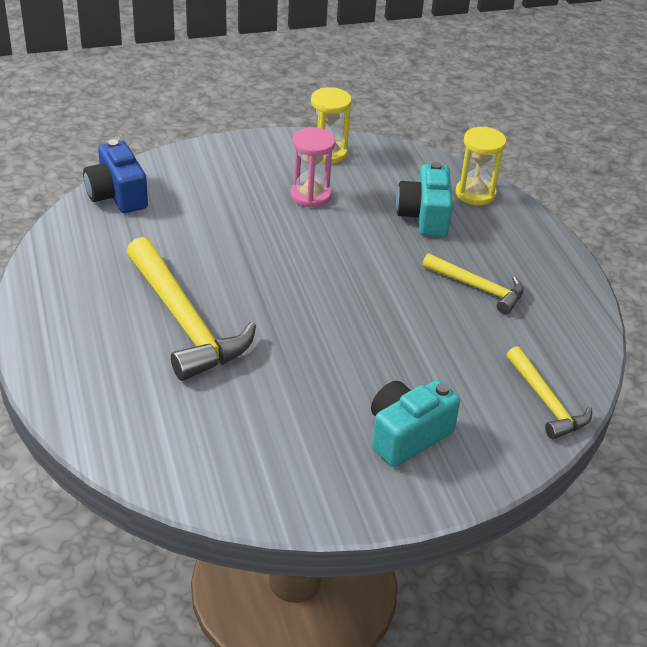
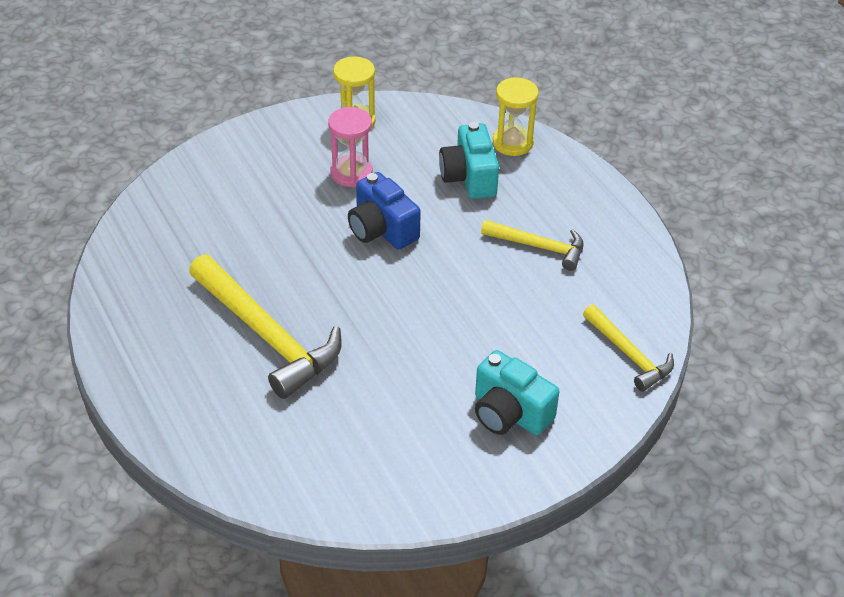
camera: 10 degrees left, 5 degrees up
(117, 195) = (156, 208): blue camera -> blue camera (382, 229)
(407, 435) = (509, 413): turquoise camera -> turquoise camera turned 90 degrees counterclockwise

